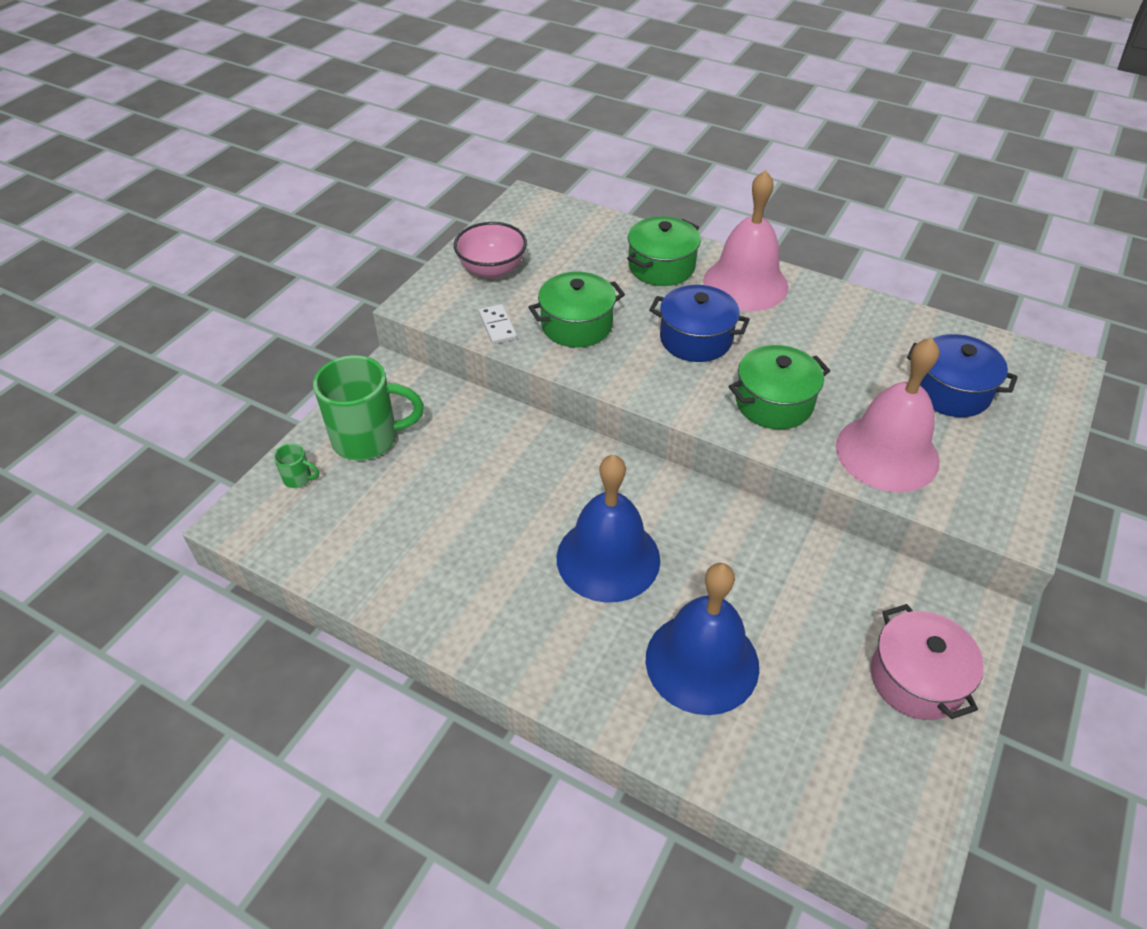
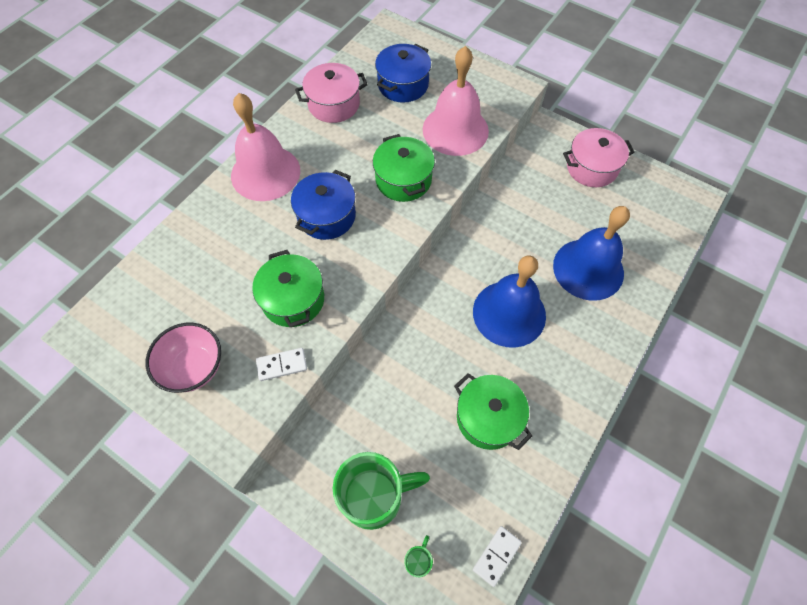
camera: 85 degrees left, 15 degrees up
(293, 547) = (496, 556): none -> white domino
(368, 439) = (374, 497): green mug -> green mug turned 75 degrees clockwise
(661, 267) = (228, 227): green pot -> green pot (488, 418)
(880, 327) = (334, 104): none -> pink pot

